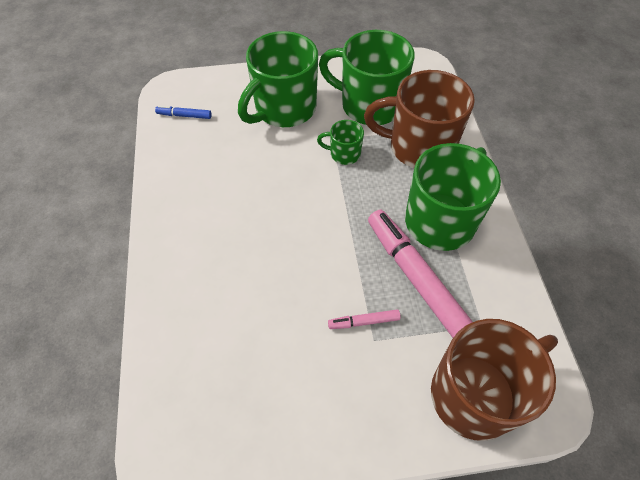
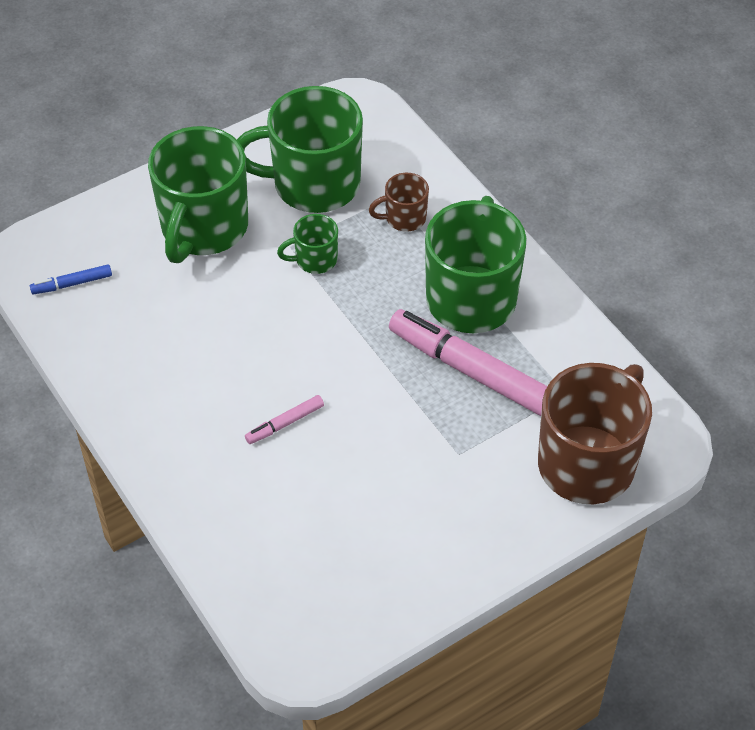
camera: 25 degrees left, 5 degrees down
(363, 321) = (438, 440): pink marker -> pink marker (285, 423)
(419, 147) = (404, 218): brown mug -> brown mug, size x0.47

